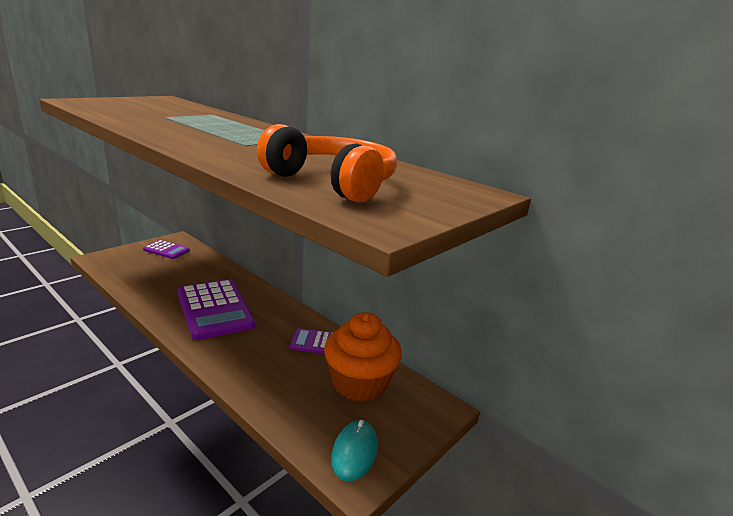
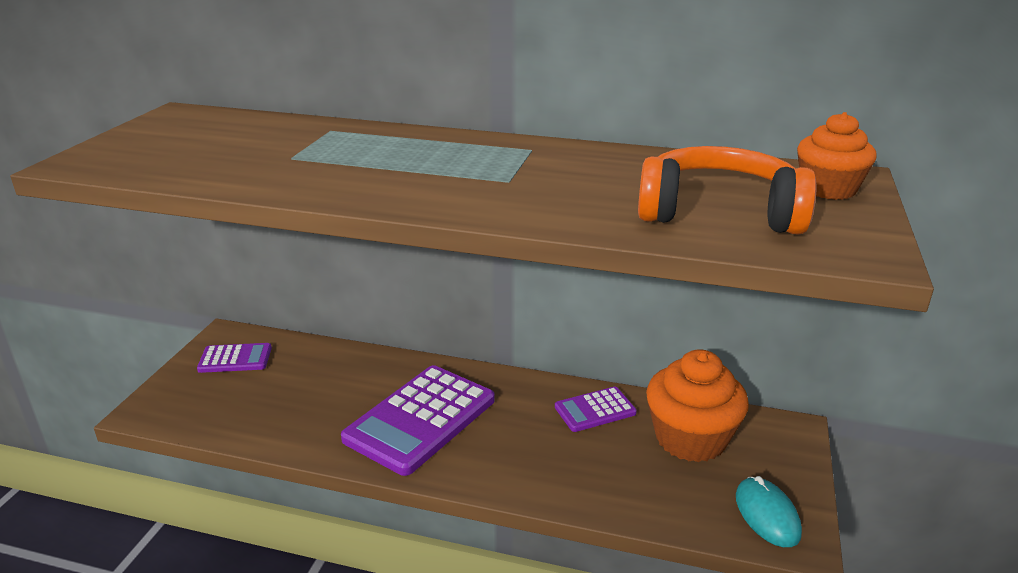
camera: 25 degrees left, 5 degrees up
(214, 309) = (420, 419): purple calculator -> purple calculator turned 90 degrees clockwise
(446, 193) = (828, 189): none -> orange cupcake

